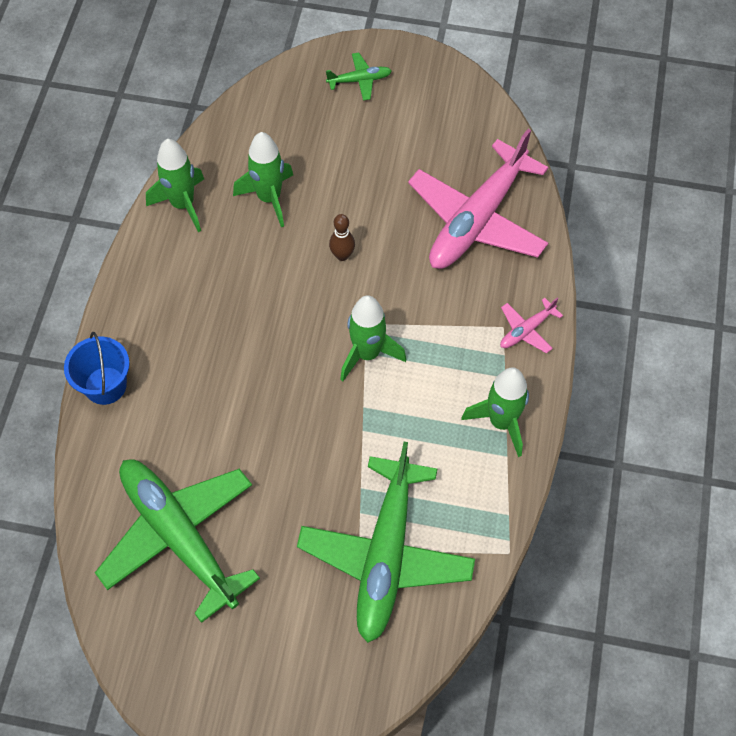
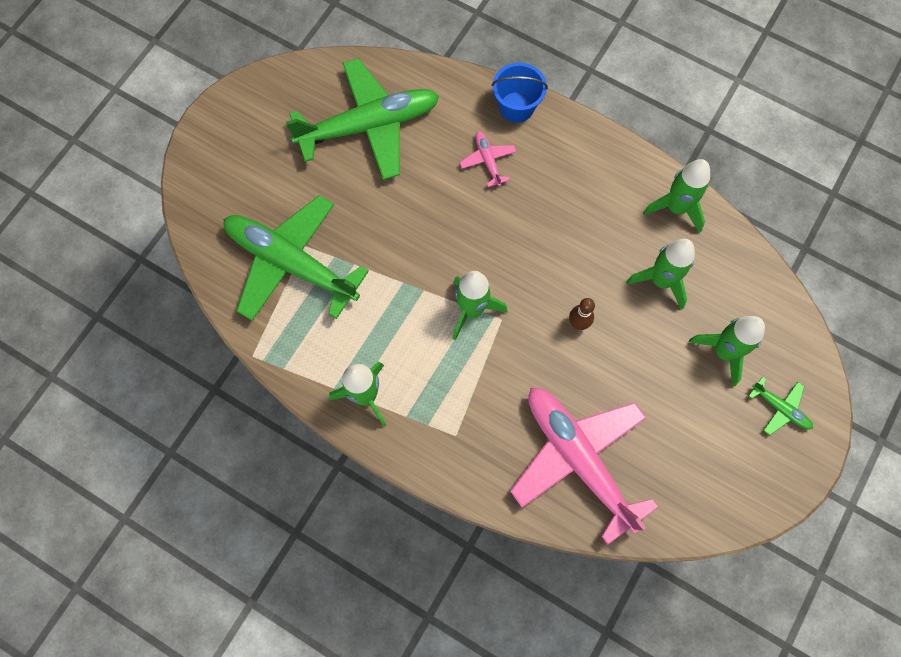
camera: 110 degrees right, 10 degrees up
(323, 133) = (723, 352): none -> green rocket
(359, 80) = (780, 408): green plane -> green plane turned 60 degrees counterclockwise
(526, 330) = (444, 455): pink plane -> pink plane (488, 161)

